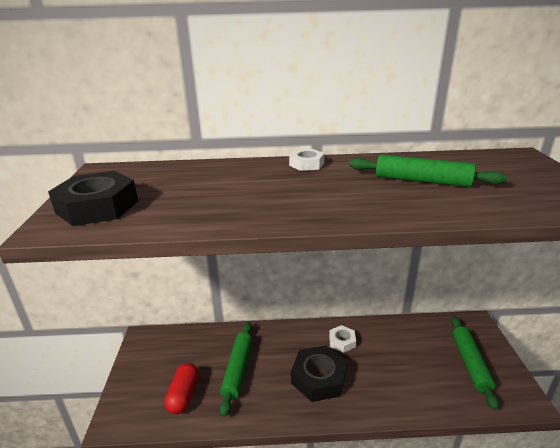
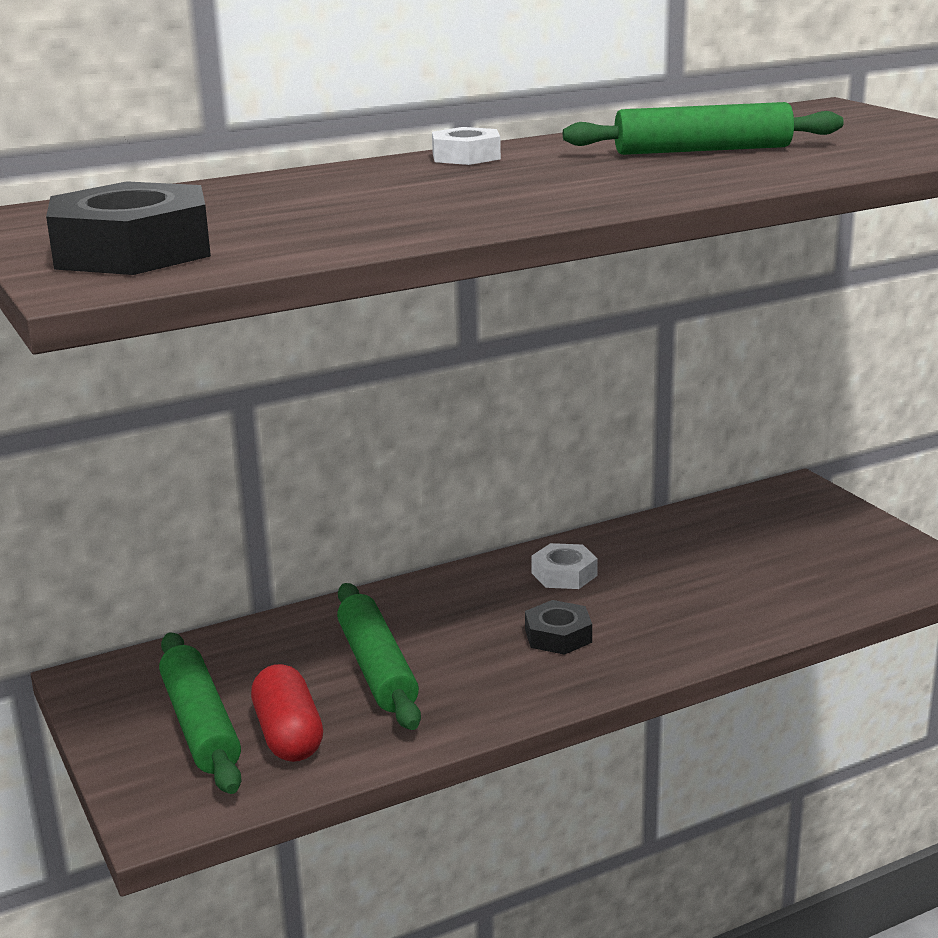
camera: 25 degrees left, 5 degrees down
(318, 378) = (558, 636): black nut -> black nut, size x0.55
(470, 364) = (822, 546): green rolling pin -> green rolling pin (200, 725)

